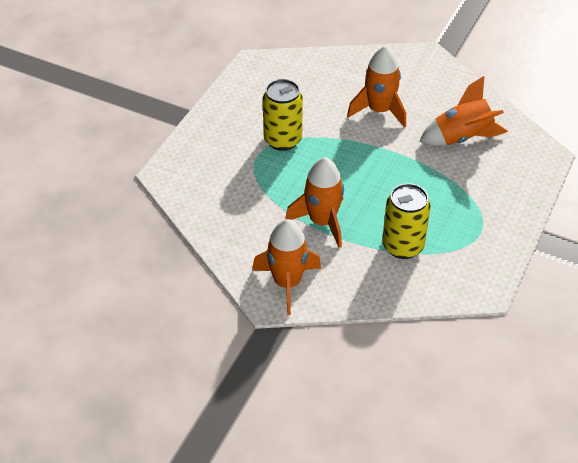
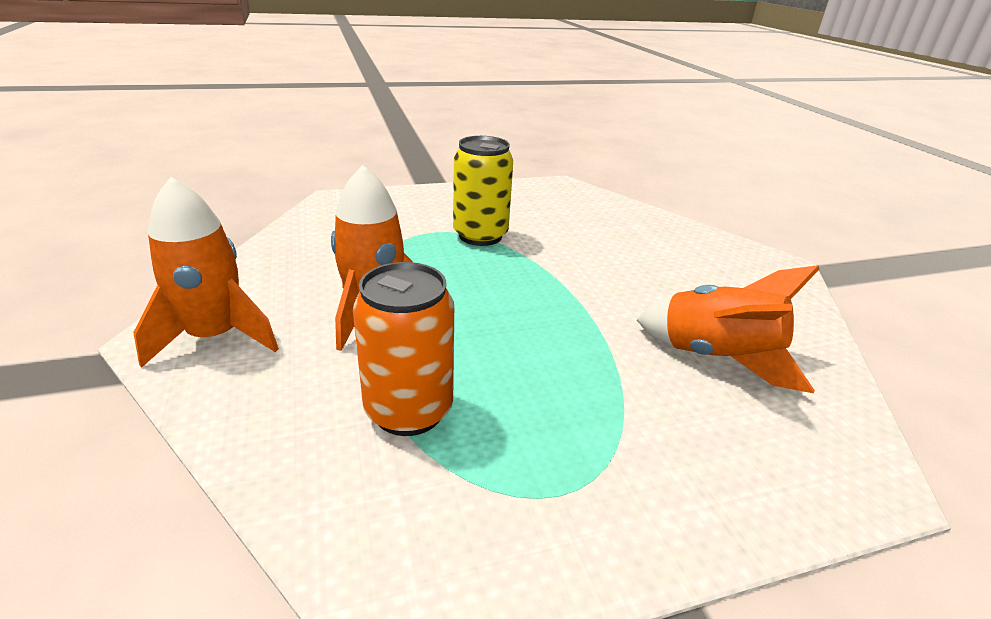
camera: 45 degrees right, 15 degrees down
(379, 110) = (634, 272): orange rocket -> none
(403, 246) = (409, 410): yellow can -> orange can

